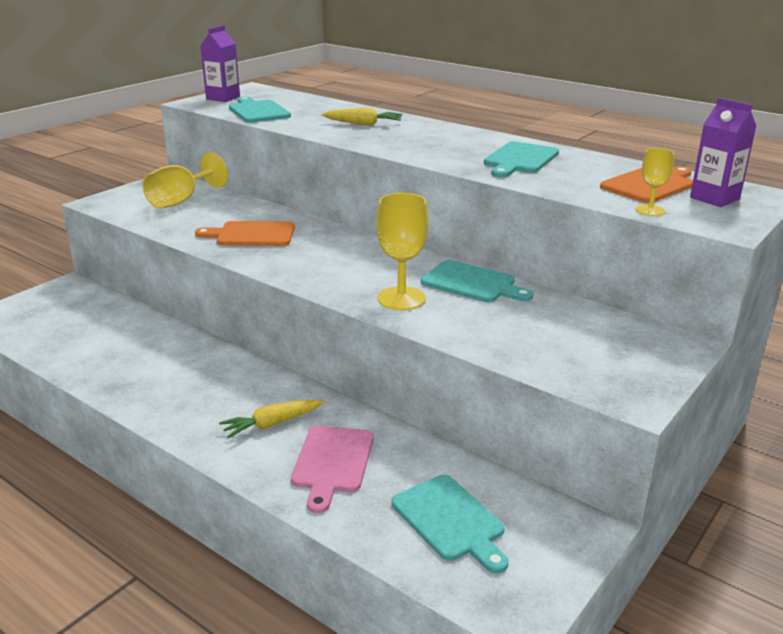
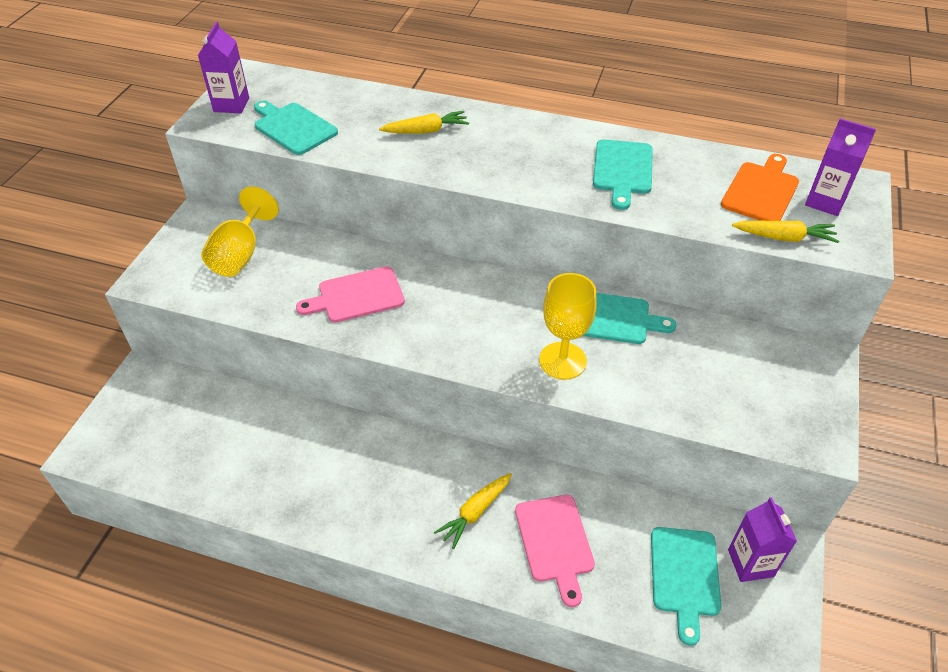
camera: 20 degrees left, 20 degrees up
(251, 234) = (356, 296): orange cutting board -> pink cutting board
(450, 521) = (684, 576): turquoise cutting board -> turquoise cutting board turned 60 degrees clockwise
(533, 530) = (750, 563): none -> purple carton
(650, 210) = (784, 237): yellow goblet -> yellow carrot

